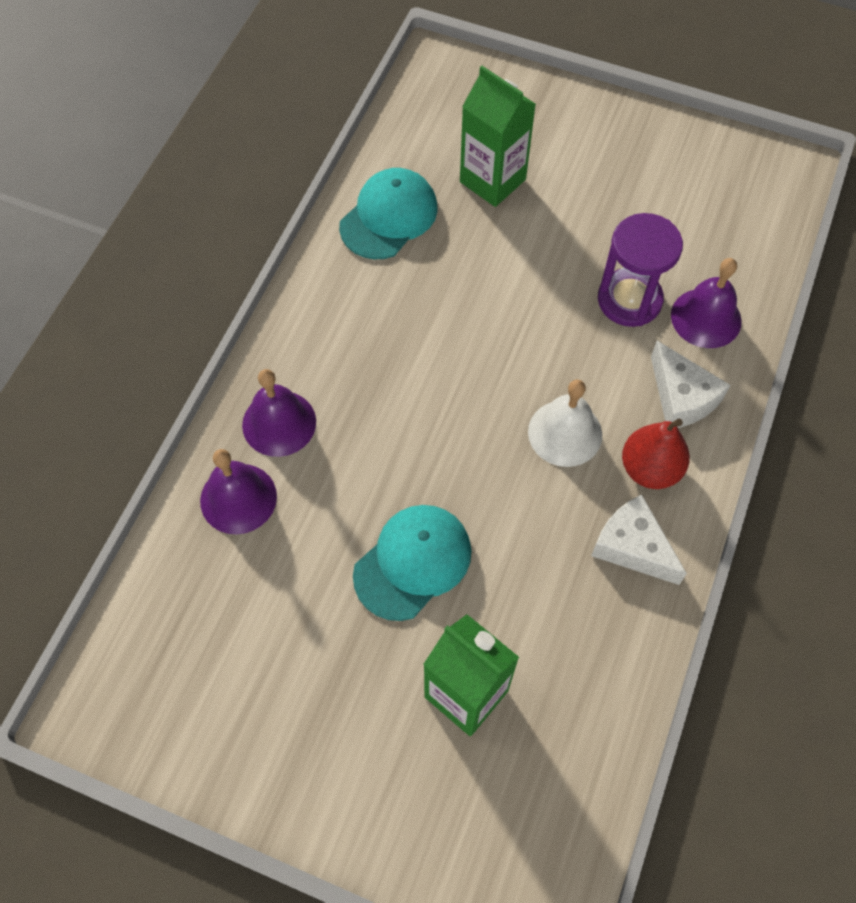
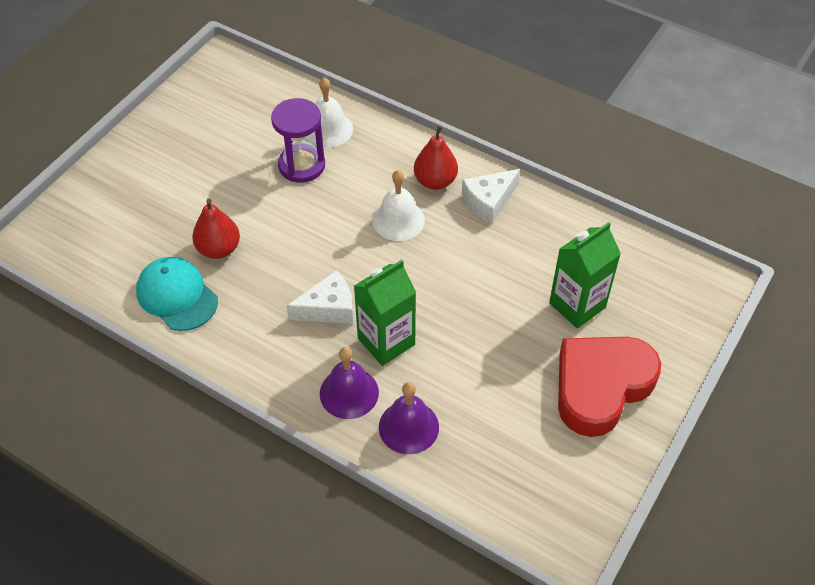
camera: 80 degrees left, 10 degrees down
(329, 738) = (601, 387): none -> red heart
(413, 562) = (480, 321): turquoise cap -> none
(467, 241) = (219, 249): none -> red pear
(492, 181) = (167, 224): green carton -> green carton (386, 341)
(681, 397) = (386, 154): white cheese -> white cheese (328, 308)
(706, 318) = (328, 129): purple bell -> white bell

